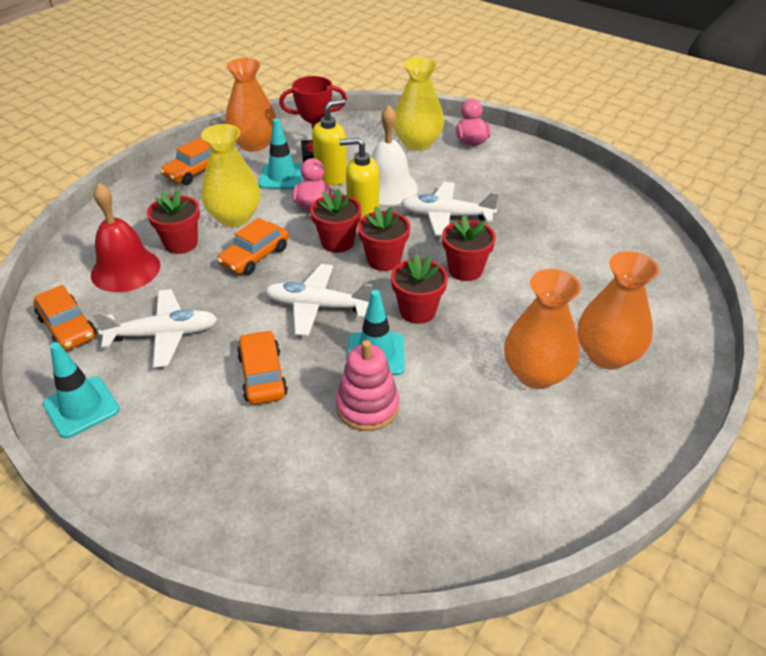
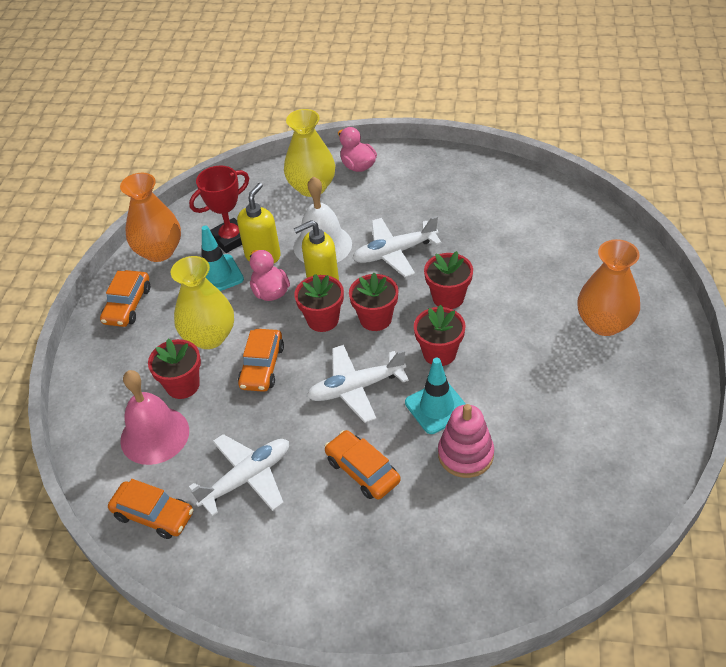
camera: 25 degrees left, 5 degrees up
(81, 407) = (236, 576): turquoise traffic cone -> none
(125, 270) = (154, 435): red bell -> pink bell
(536, 374) = (566, 364): orange vase -> none

